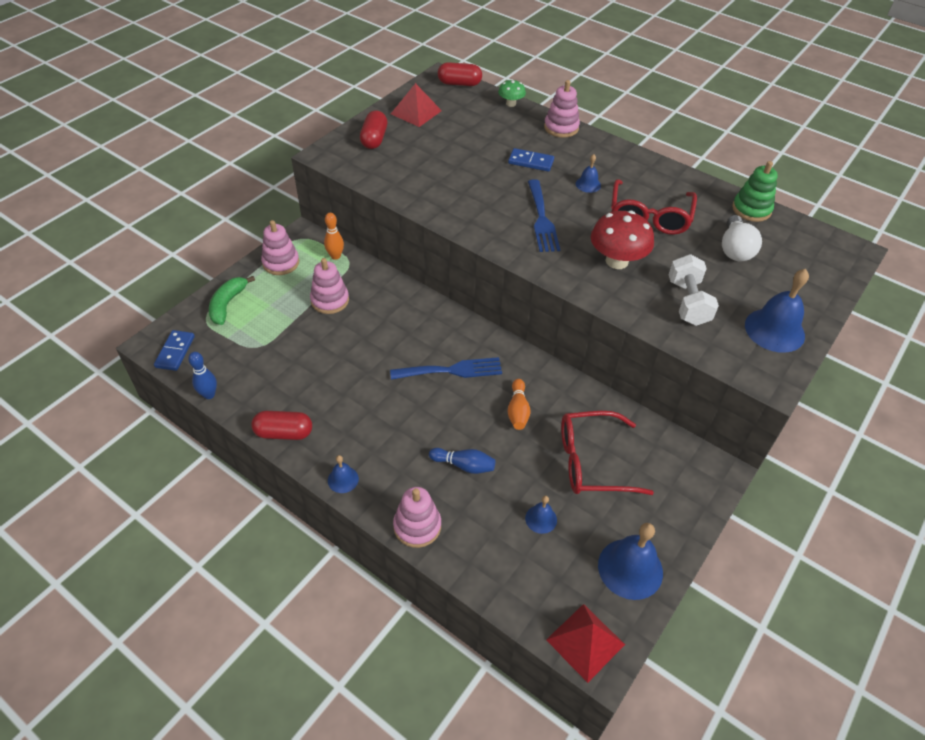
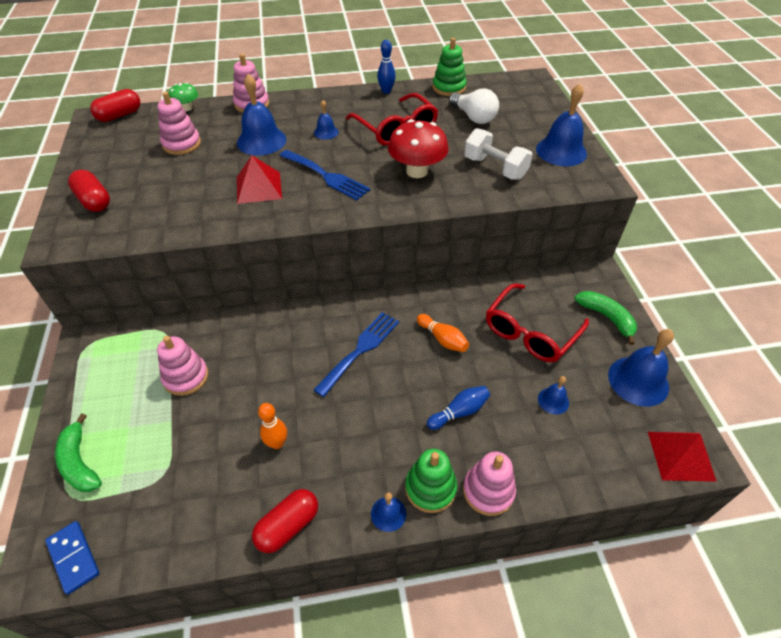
camera: 45 degrees left, 0 degrees up
(209, 394) = (167, 563): blue bowling pin -> blue bowling pin (386, 91)
(281, 263) = (93, 381): pink stacking toy -> pink stacking toy (182, 144)
(335, 256) = (143, 336): orange bowling pin -> orange bowling pin (277, 443)
(385, 490) = (430, 488): none -> green stacking toy
(416, 112) = (107, 157): red pyramid -> red pyramid (258, 187)
(531, 162) = (261, 141): blue domino -> blue bell
(674, 506) = (606, 317): none -> green banana

